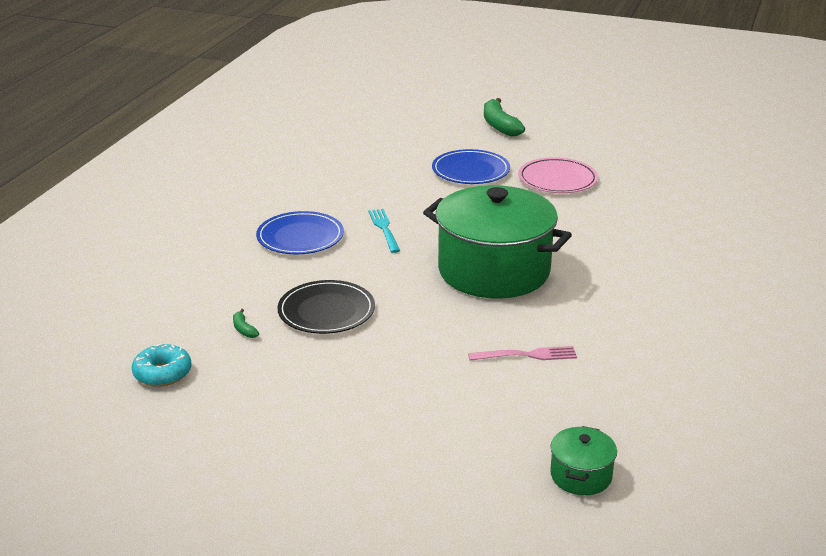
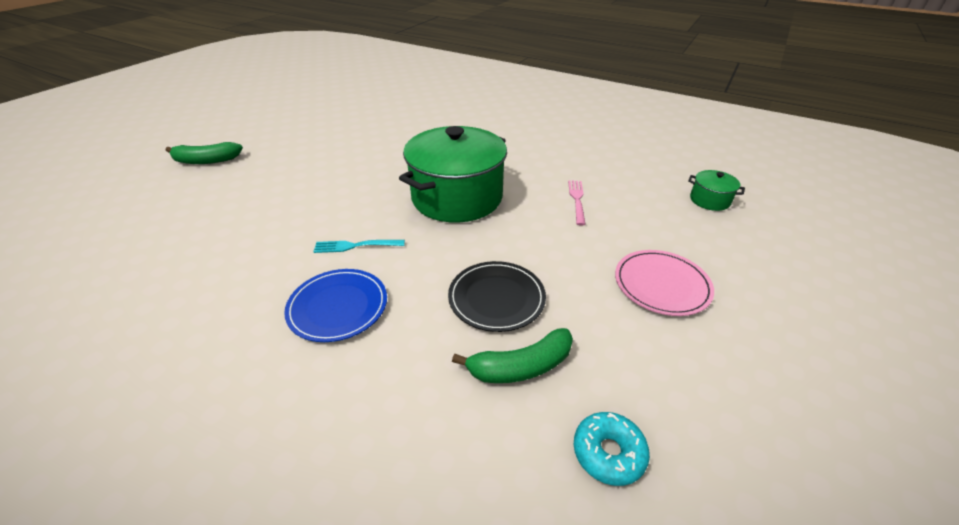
camera: 80 degrees left, 10 degrees up
(244, 329) = (520, 366): green banana -> green banana, size x2.21
(470, 170) = (279, 186): blue plate -> none
(557, 179) = (329, 151): pink plate -> pink plate (661, 285)

